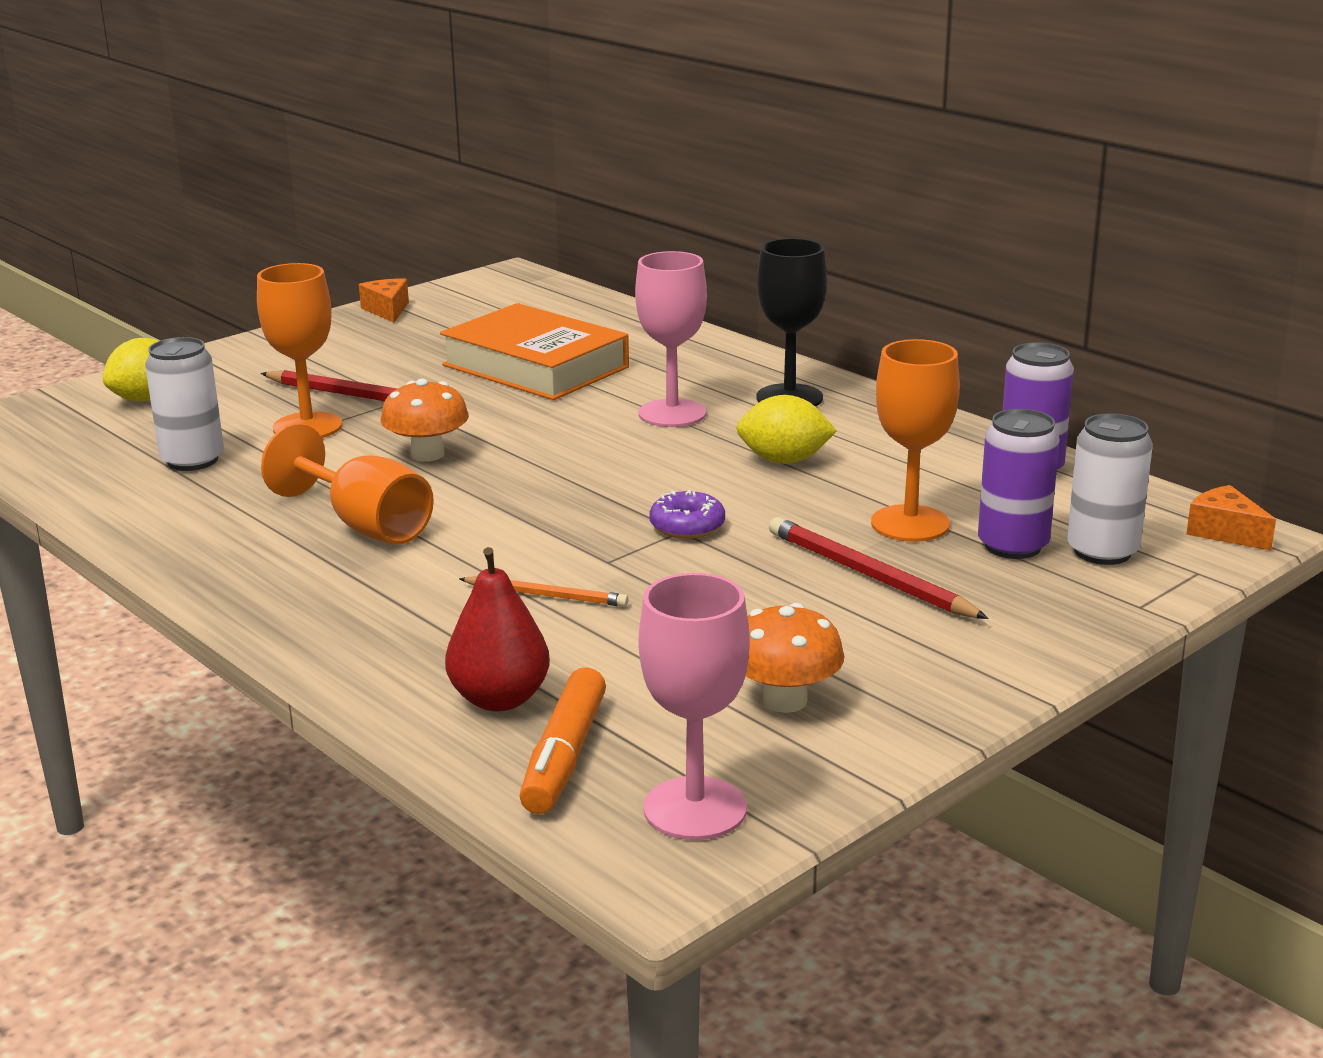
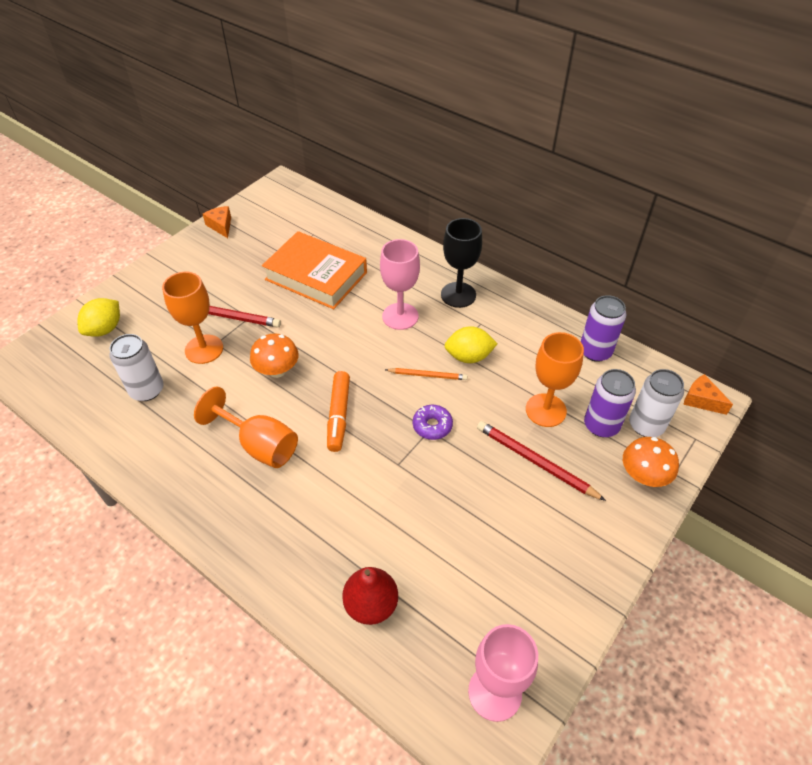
camera: 10 degrees left, 25 degrees up
(546, 595) = (373, 501): orange pencil -> orange pencil (427, 375)
(564, 756) = (417, 654): orange marker -> orange marker (339, 415)
(785, 700) = (518, 585): orange mushroom -> orange mushroom (643, 476)

